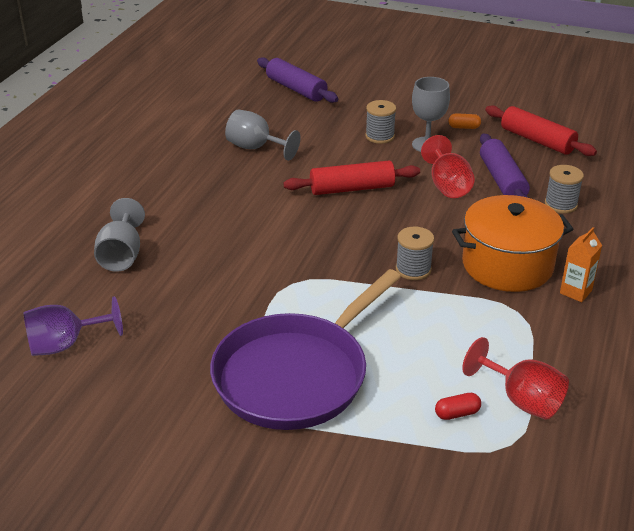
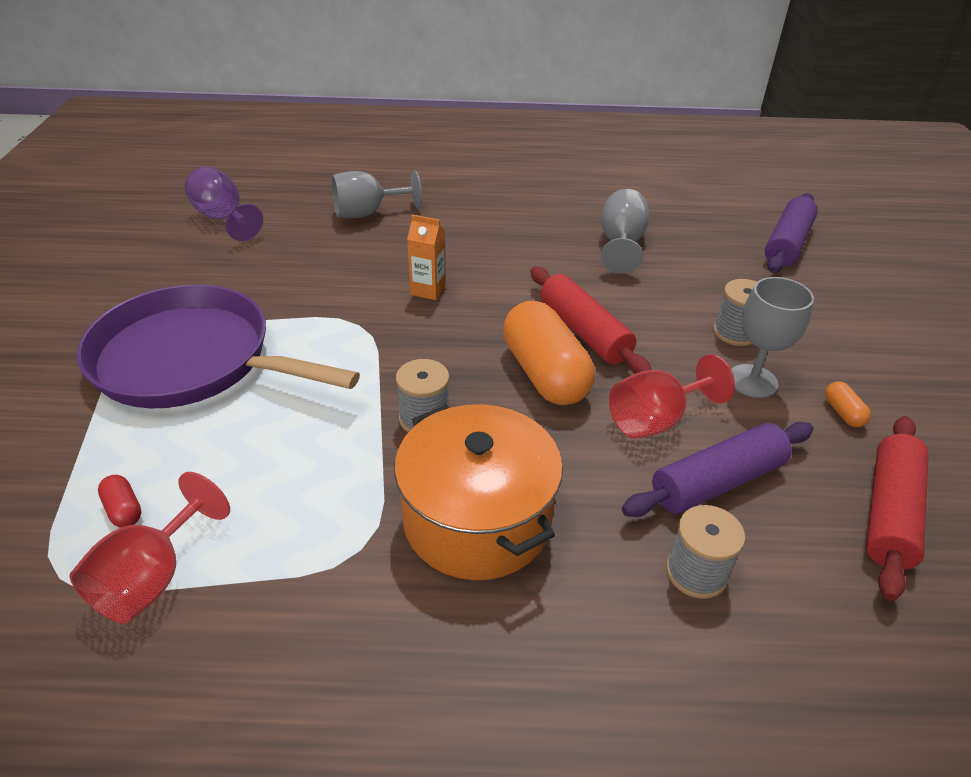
camera: 70 degrees right, 5 degrees up
(388, 213) = (545, 374): none -> orange capsule
(575, 292) = (437, 622): orange carton -> orange carton (428, 290)

